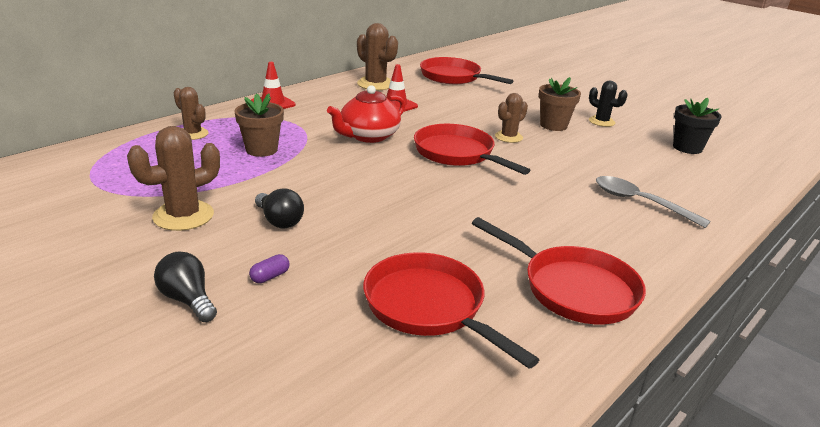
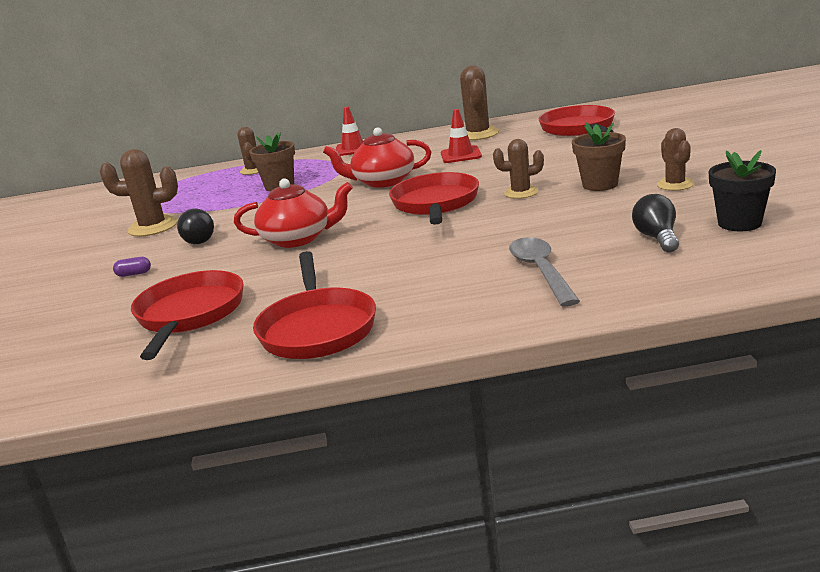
camera: 45 degrees right, 5 degrees down
(188, 300) = (71, 278): black light bulb -> black light bulb (657, 238)
(391, 204) = (298, 239): none -> red teapot
(601, 122) = (675, 185): black cactus -> brown cactus

